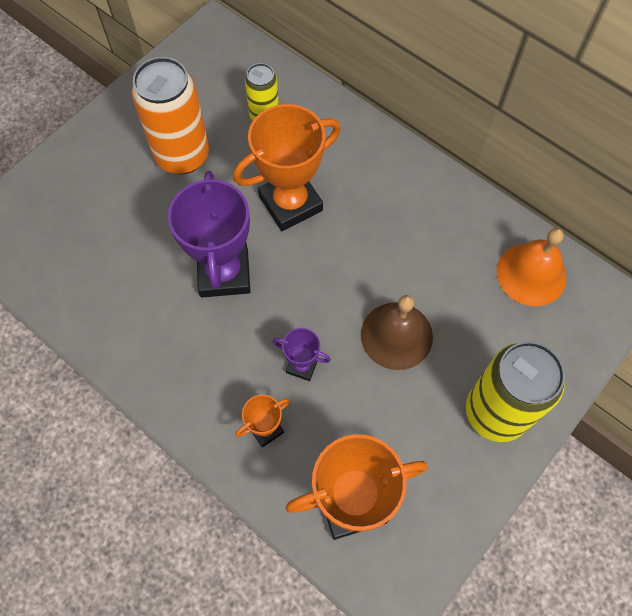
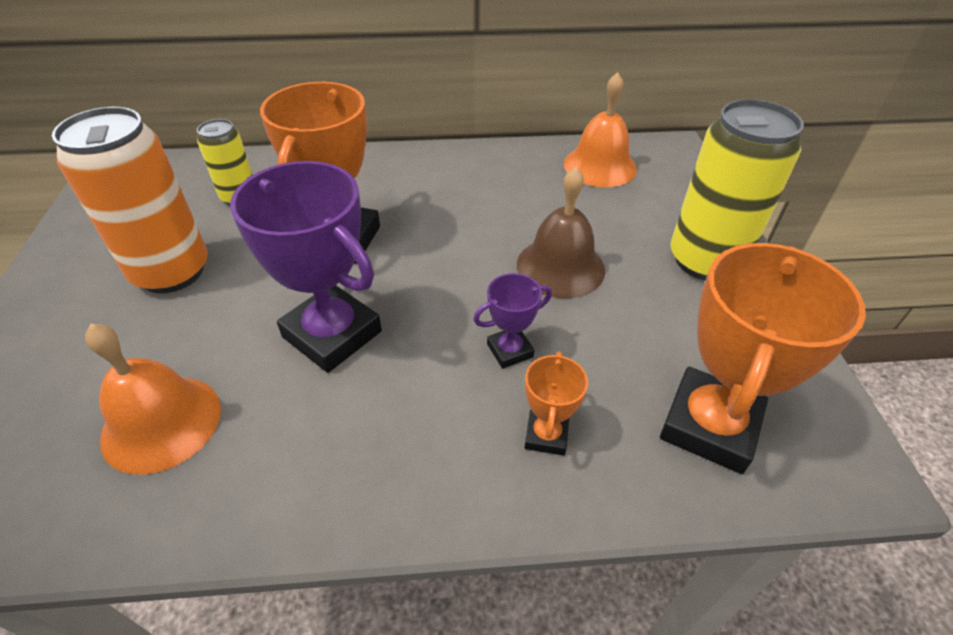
camera: 45 degrees left, 20 degrees down
(108, 261) = (161, 422): none -> orange bell

